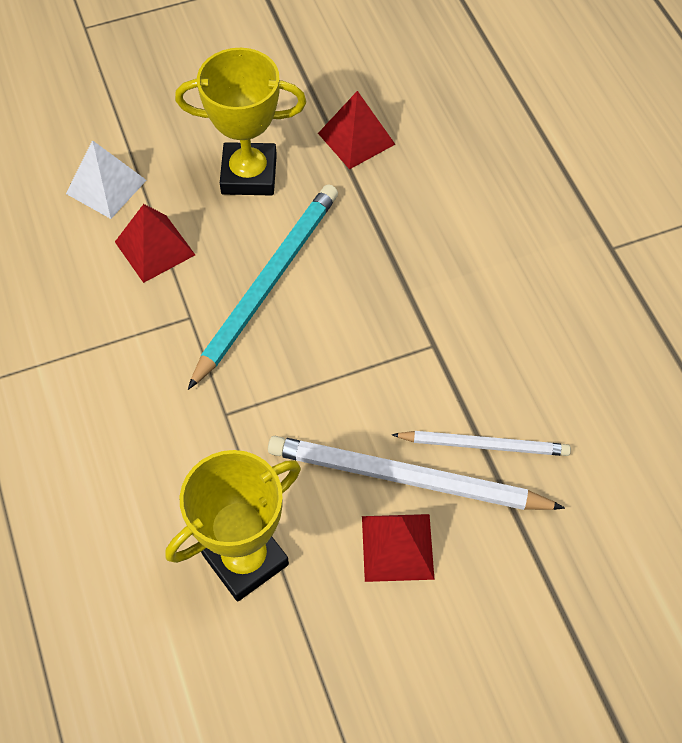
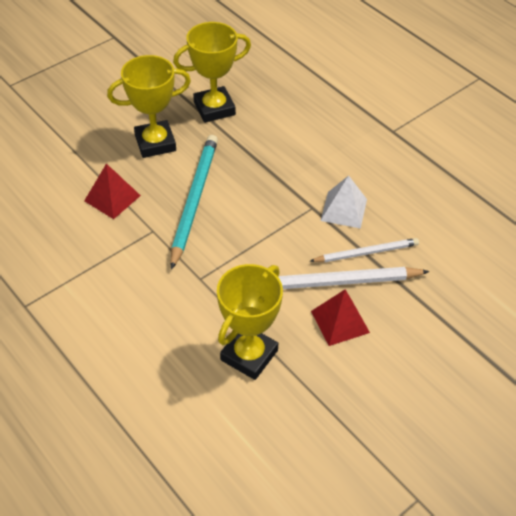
camera: 20 degrees left, 10 degrees down
(106, 187) = (64, 171): white pyramid -> white pyramid (343, 210)
(356, 138) = (214, 108): red pyramid -> yellow trophy

